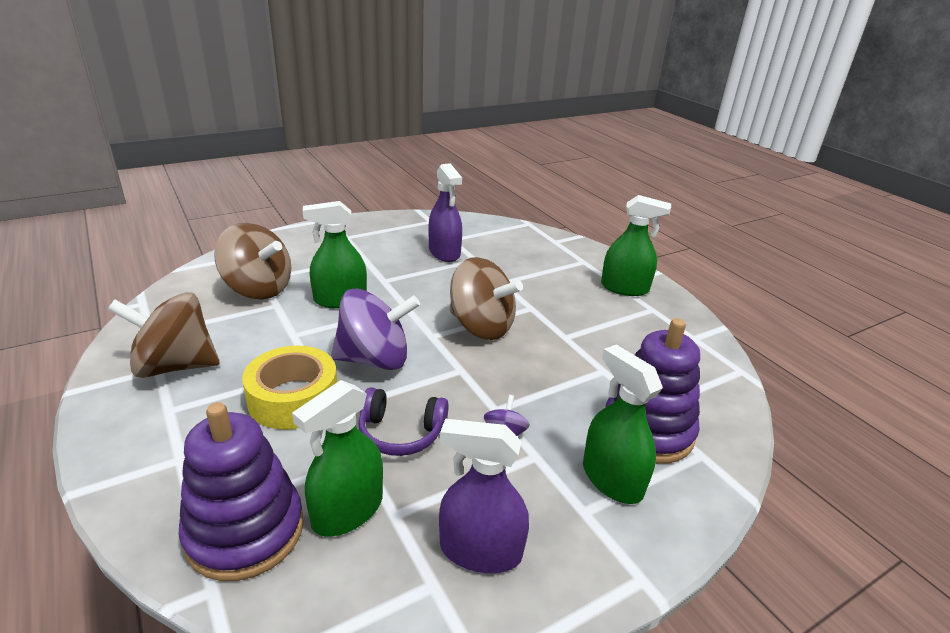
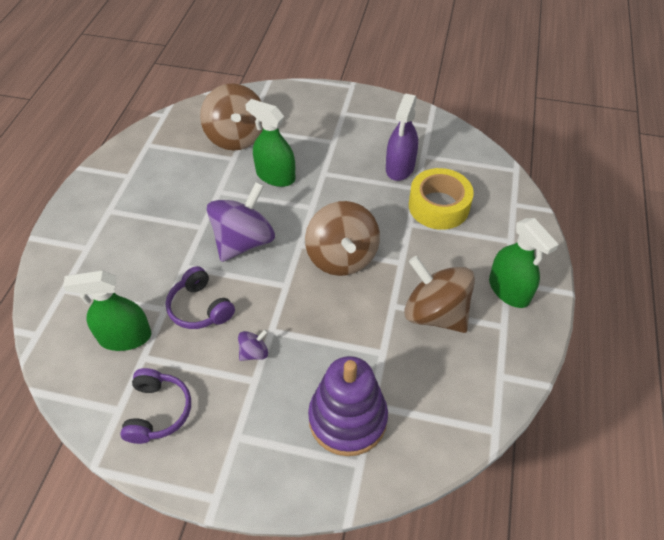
camera: 45 degrees right, 20 degrees up
(175, 366) = (138, 178): brown spinning top -> brown spinning top (435, 313)
(245, 531) = (74, 313): purple stacking toy -> none
(293, 398) = (171, 243): yellow tape -> yellow tape (438, 206)
(375, 359) = (244, 241): purple spinning top -> purple spinning top turned 90 degrees counterclockwise
(480, 550) = (158, 411): purple spray bottle -> purple headphones
(612, 479) = (278, 431): green spray bottle -> none

